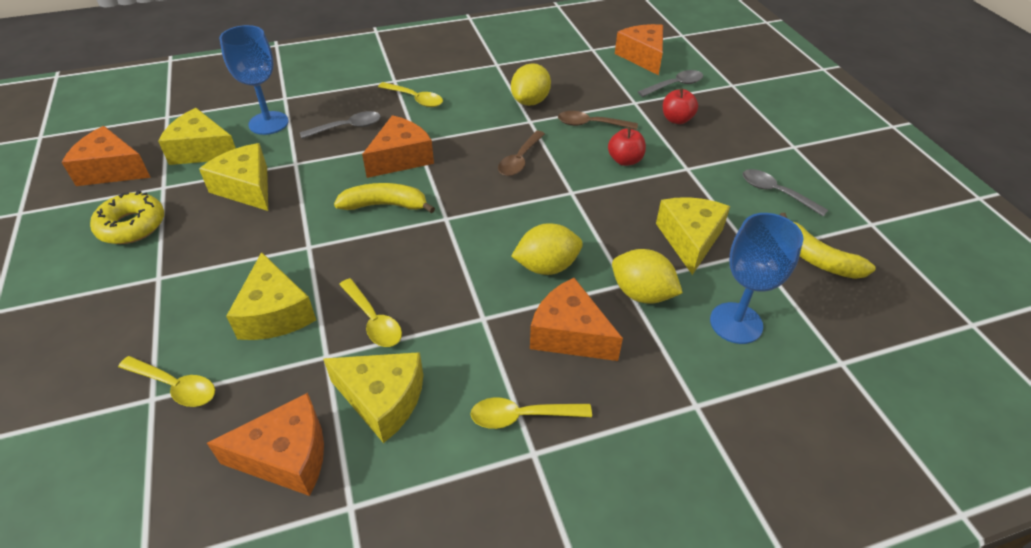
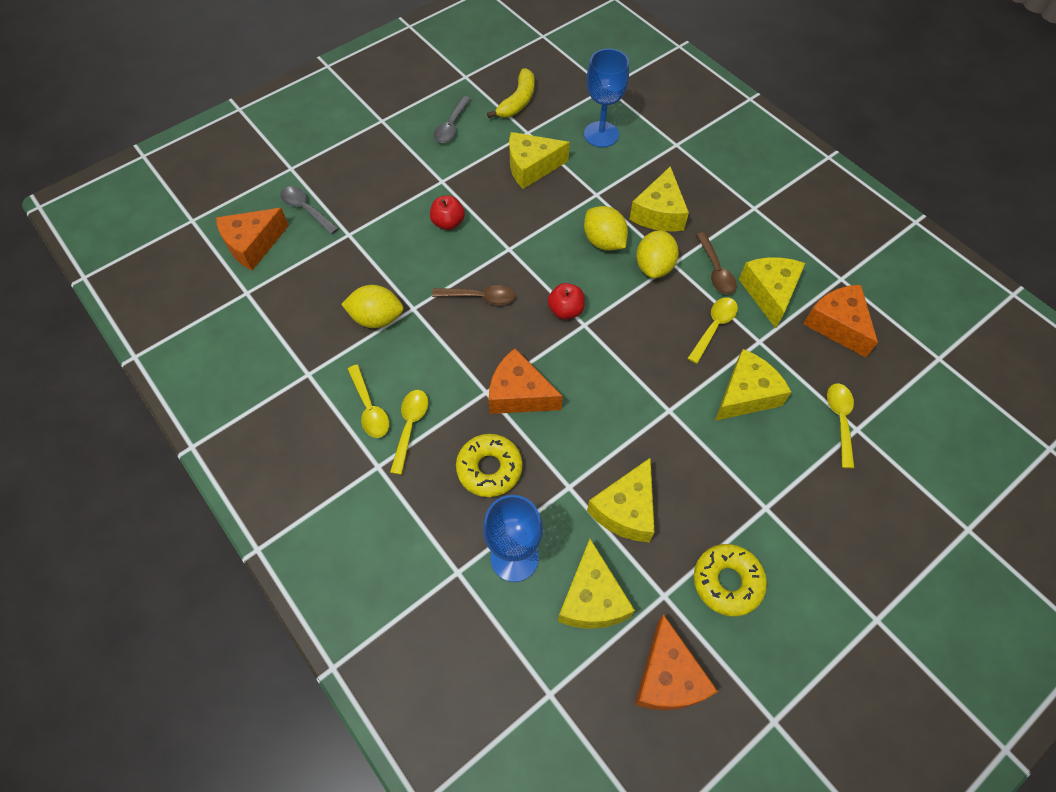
camera: 110 degrees left, 15 degrees up
(347, 127) = (489, 468): grey spoon -> yellow donut
(385, 205) = (591, 376): yellow banana -> none
(522, 416) = (734, 219): yellow spoon -> yellow spoon (369, 408)
(569, 334) = (659, 213): orange cheese -> yellow cheese
(591, 124) = (401, 259): brown spoon -> brown spoon (715, 270)
(642, 293) = (601, 183): yellow lemon -> yellow lemon (654, 267)
(676, 119) = (368, 199): red apple -> red apple (566, 310)

